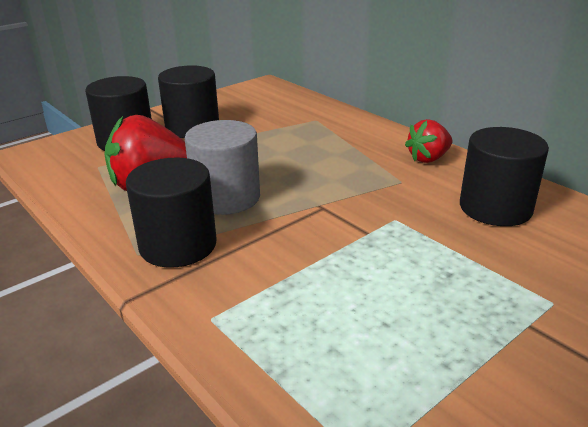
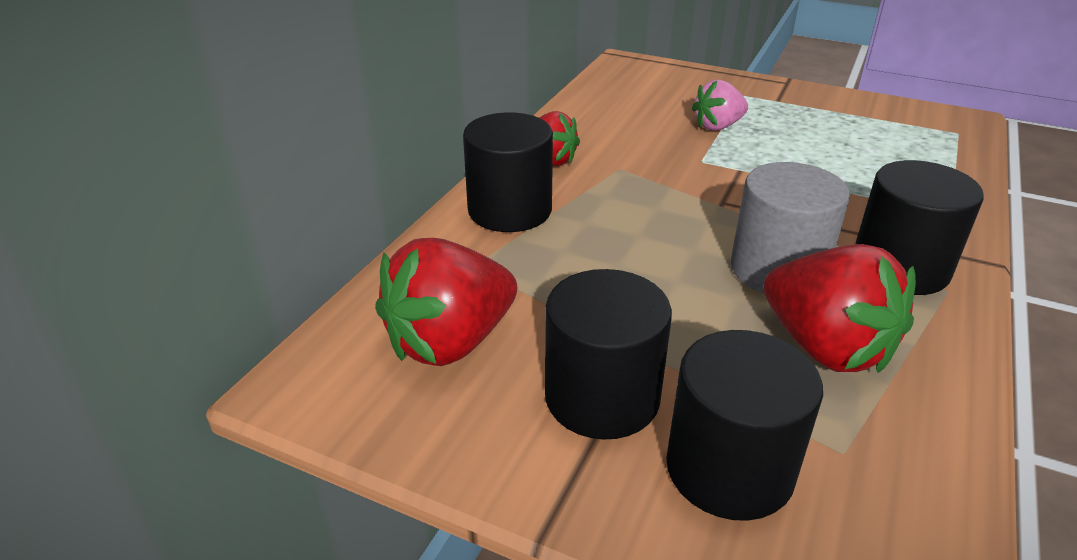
camera: 115 degrees left, 5 degrees up
(261, 107) = (450, 342): none -> red strawberry
(463, 251) = (718, 126): none -> pink strawberry
(495, 208) = (630, 120): black cylinder -> black cylinder (510, 210)

